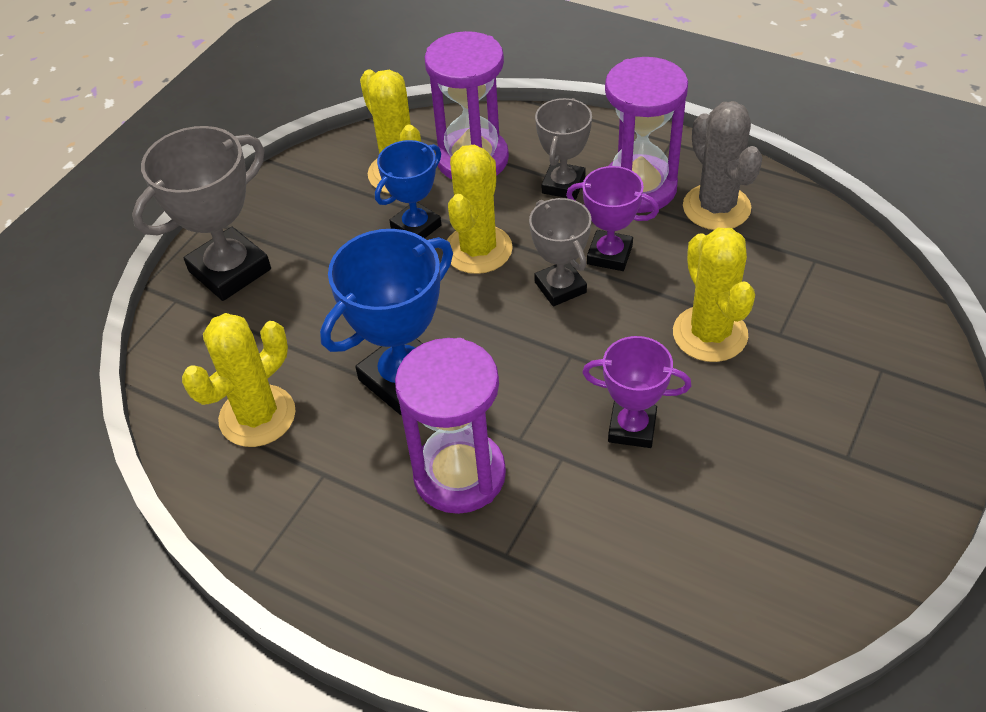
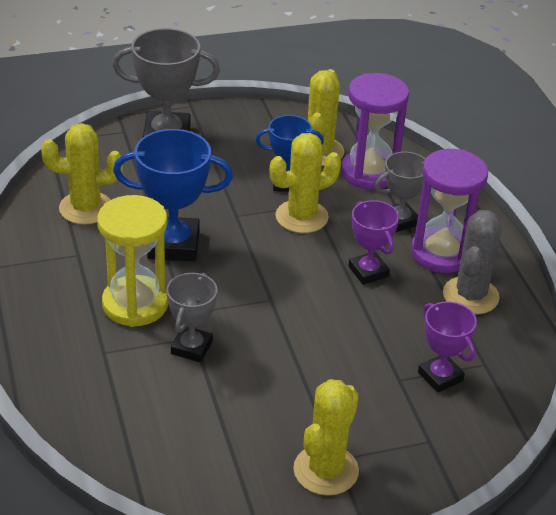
camera: 40 degrees right, 10 degrees down
(459, 475) = (135, 304): purple hourglass -> yellow hourglass
(560, 287) = (316, 266): grey trophy -> grey trophy (191, 347)
(632, 428) = (247, 354): purple trophy -> purple trophy (440, 376)
(710, 334) = (360, 348): yellow cactus -> yellow cactus (326, 470)

